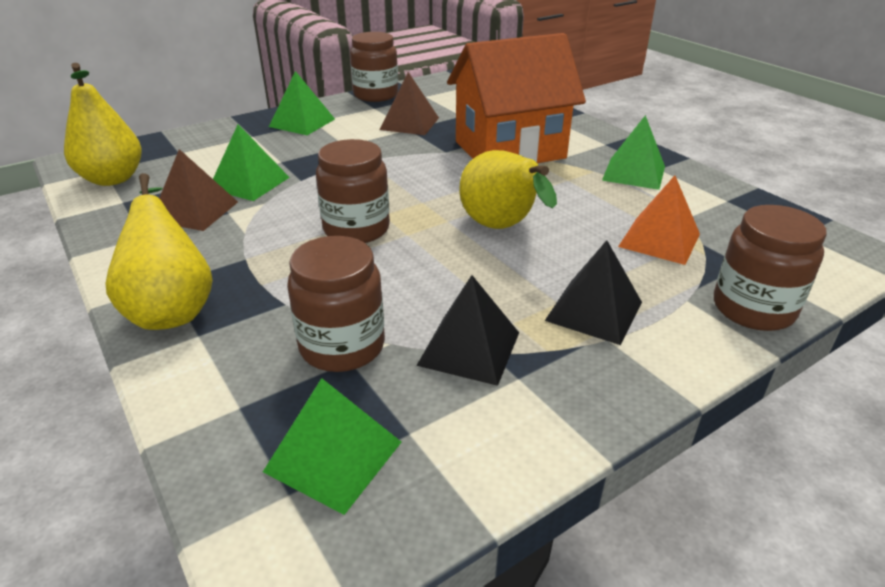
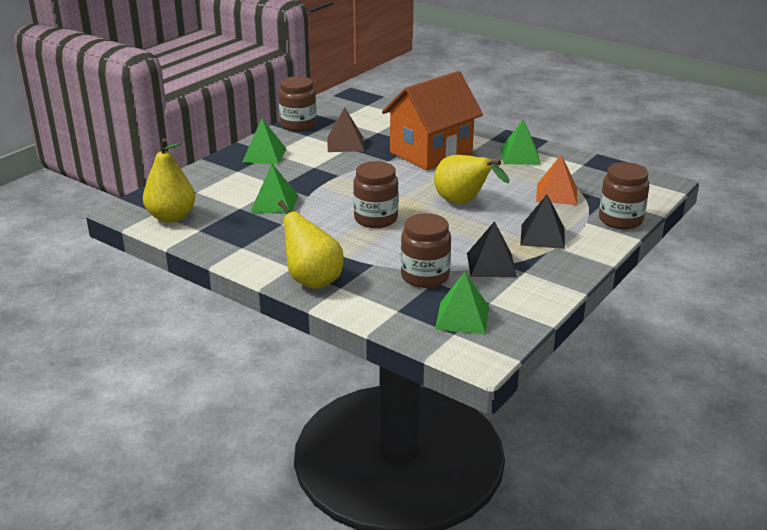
camera: 20 degrees left, 5 degrees down
(195, 211) = (258, 227): brown pyramid -> none

